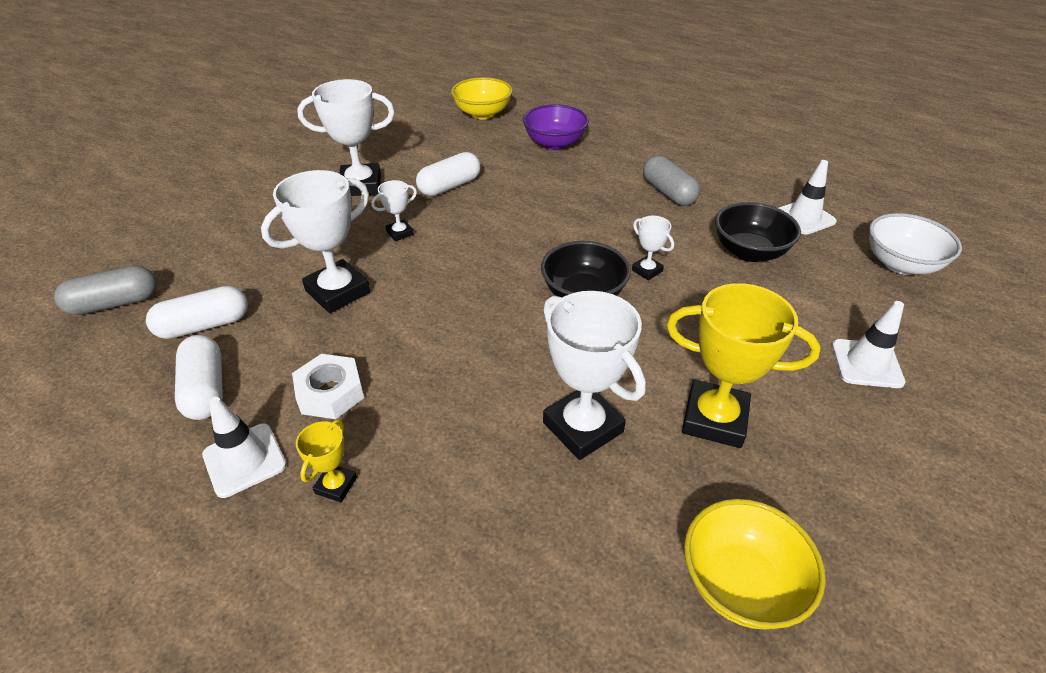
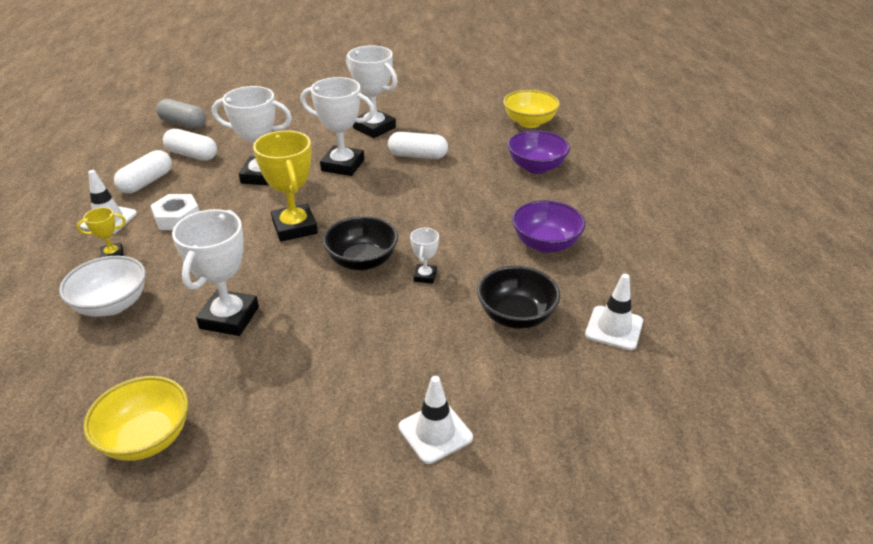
camera: 50 degrees right, 5 degrees down
(400, 233) = (342, 165): white trophy -> white trophy, size x2.05
(668, 193) = (545, 244): grey capsule -> purple bowl
(714, 419) = (289, 372): yellow trophy -> yellow trophy (294, 227)
(900, 264) = (617, 412): white bowl -> white bowl (112, 305)

